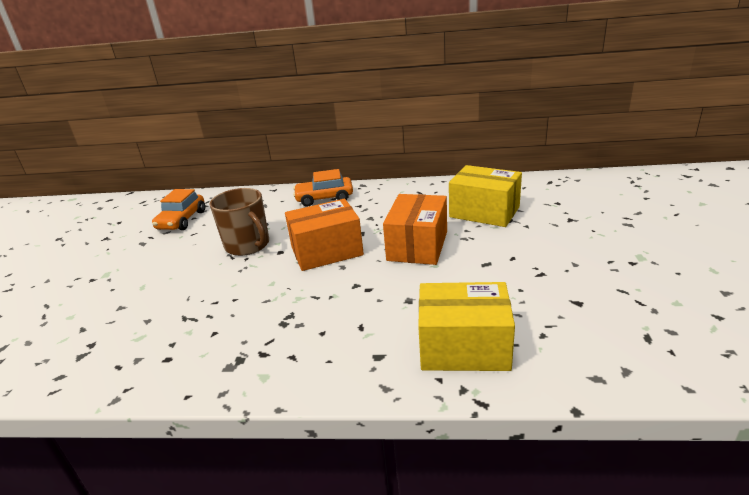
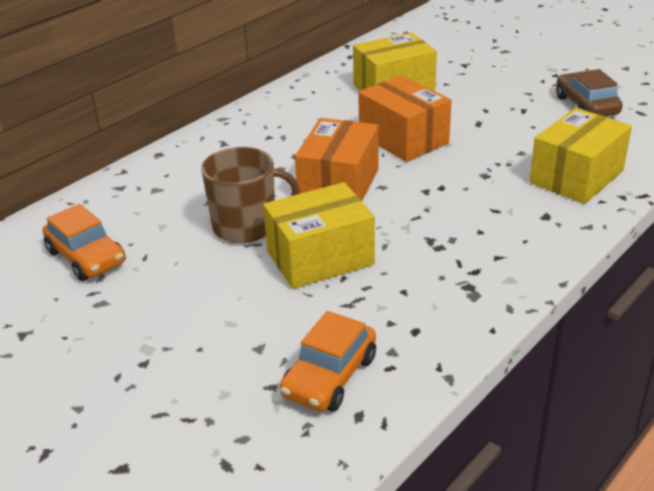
camera: 55 degrees left, 5 degrees up
(232, 284) = (320, 258): none -> yellow box
(324, 198) = (213, 149): orange car -> orange car (330, 376)
(603, 301) = (586, 106): none -> brown car

